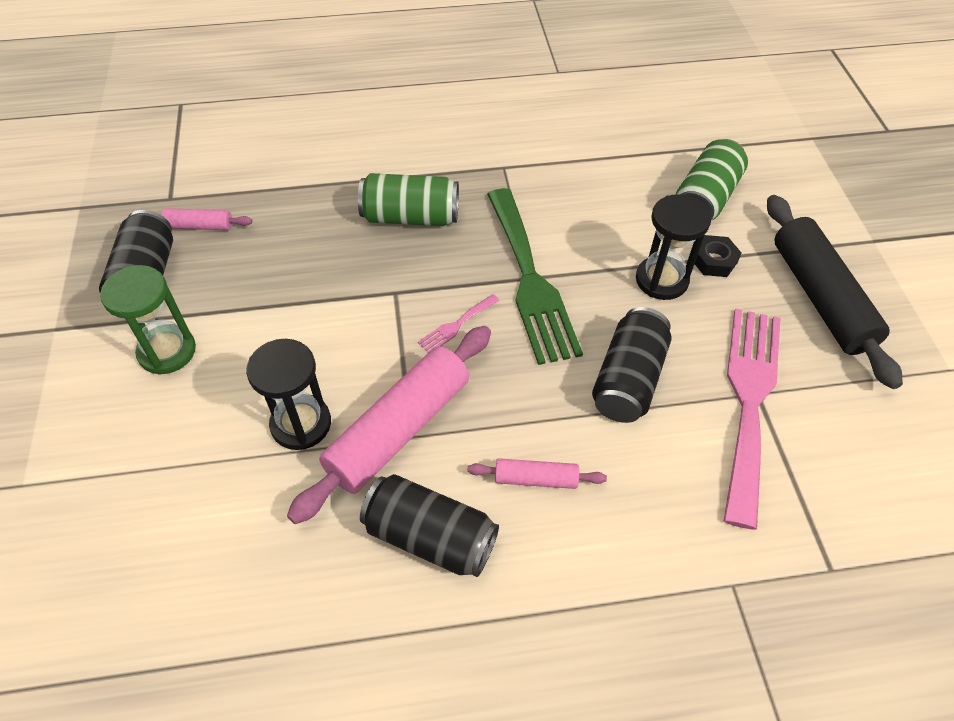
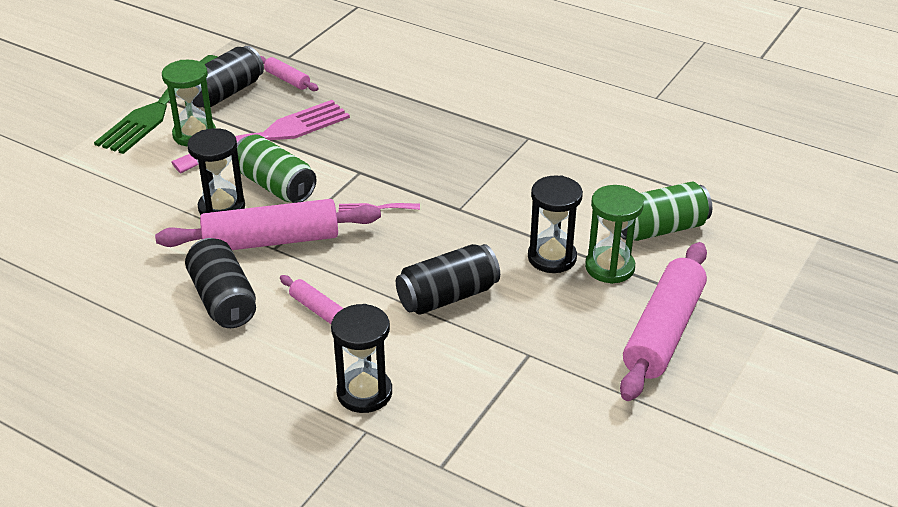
camera: 40 degrees right, 15 degrees down
(410, 217) = (423, 136): green can -> green can (275, 186)
(530, 280) = (456, 210): green fork -> green fork (159, 108)
(682, 542) = (364, 393): none -> black hourglass
(713, 261) = (609, 267): black nut -> green hourglass
(749, 400) = (516, 354): pink fork -> pink fork (270, 136)
(820, 298) = (663, 331): black rolling pin -> pink rolling pin

